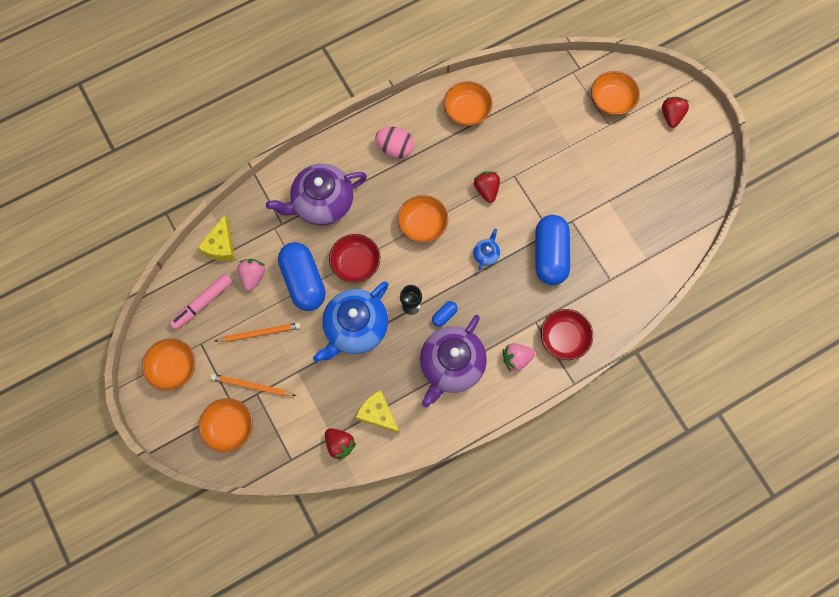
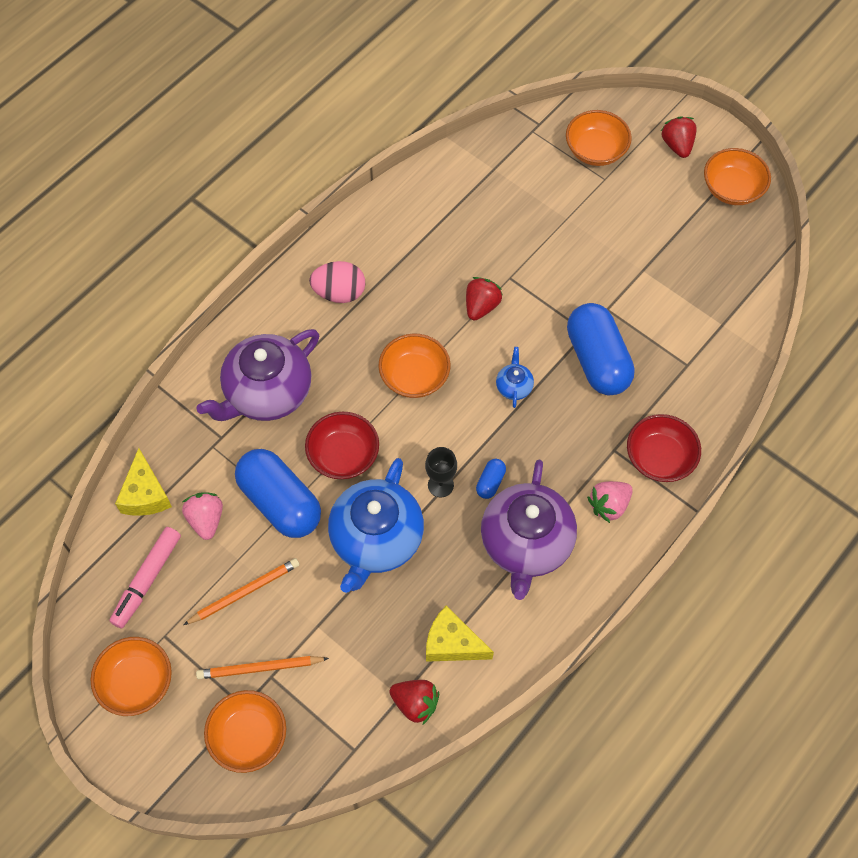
camera: 20 degrees left, 10 degrees down
(467, 111) = (416, 218): orange bowl -> orange bowl (732, 189)
(486, 190) = (481, 306): red strawberry -> red strawberry turned 60 degrees clockwise

